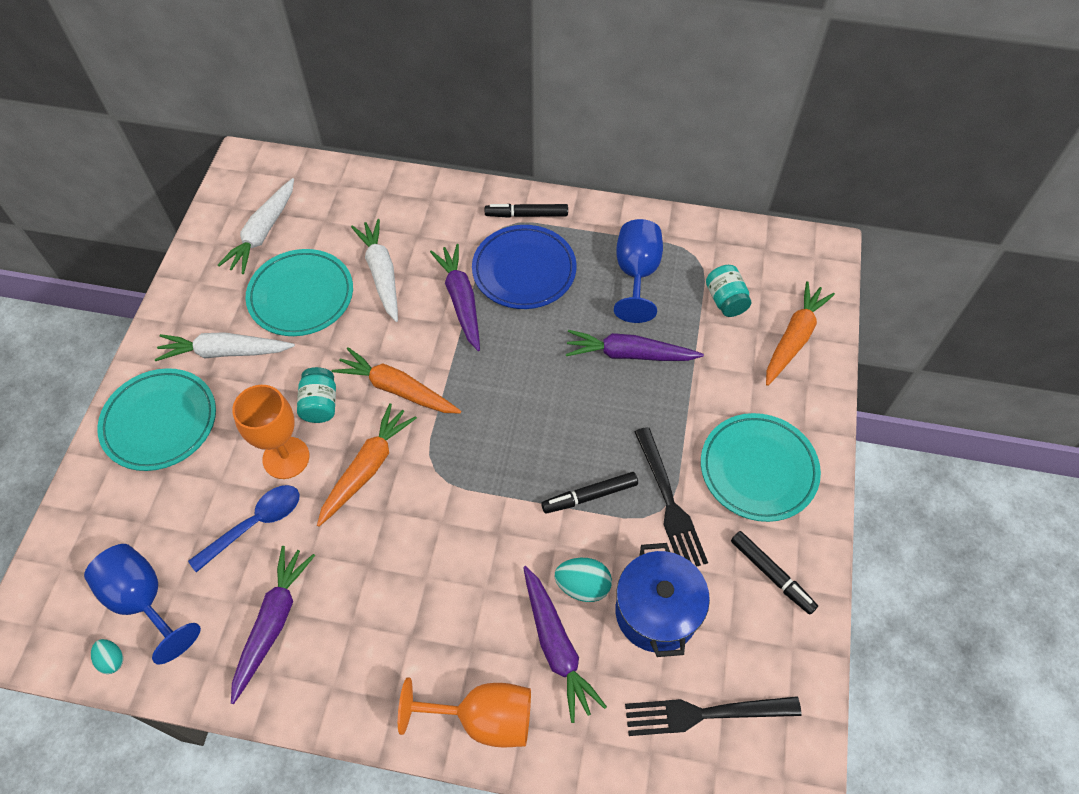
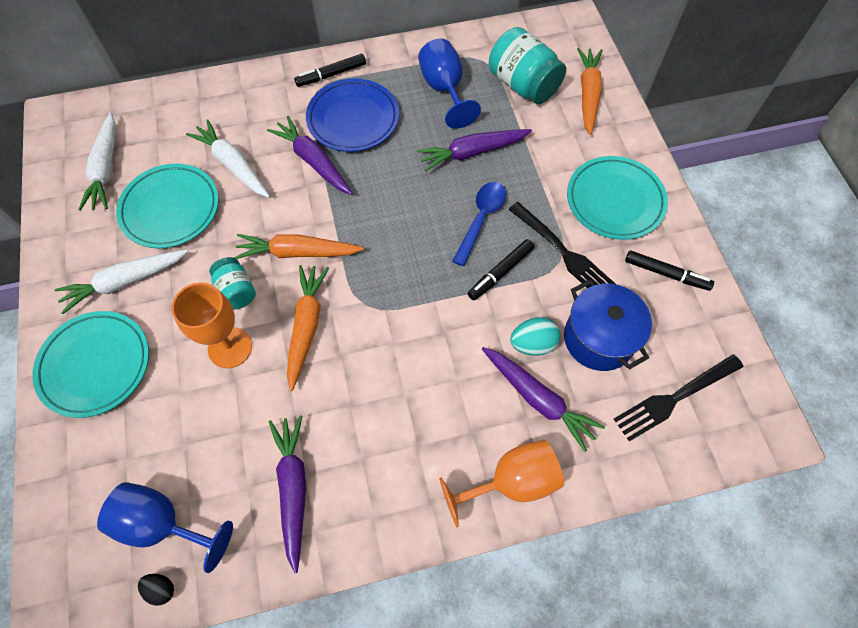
camera: 25 degrees left, 5 degrees up
(112, 660) = (161, 589): turquoise egg -> black egg
(255, 524) = (232, 414): blue spoon -> blue spoon (481, 219)
(725, 300) = (523, 85): turquoise jar -> turquoise jar, size x1.73

